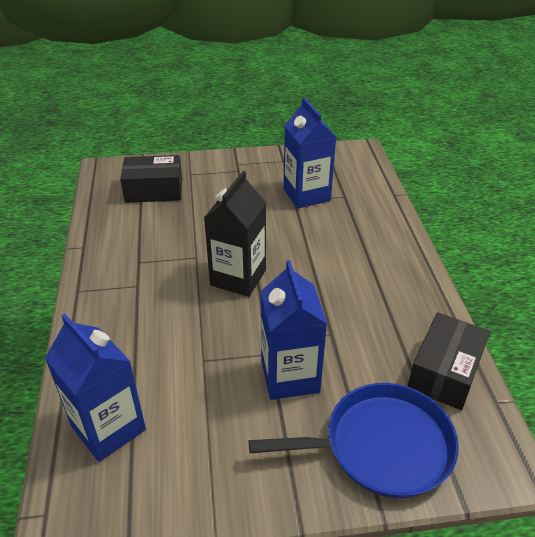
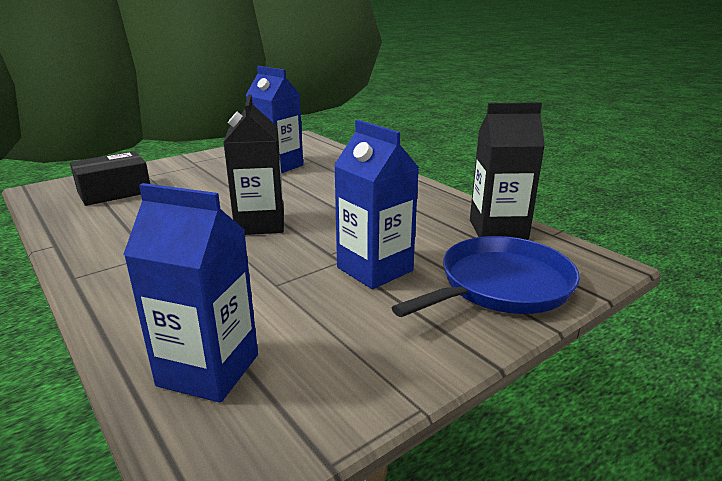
camera: 30 degrees left, 15 degrees down
(444, 372) = (498, 230): black box -> black carton

